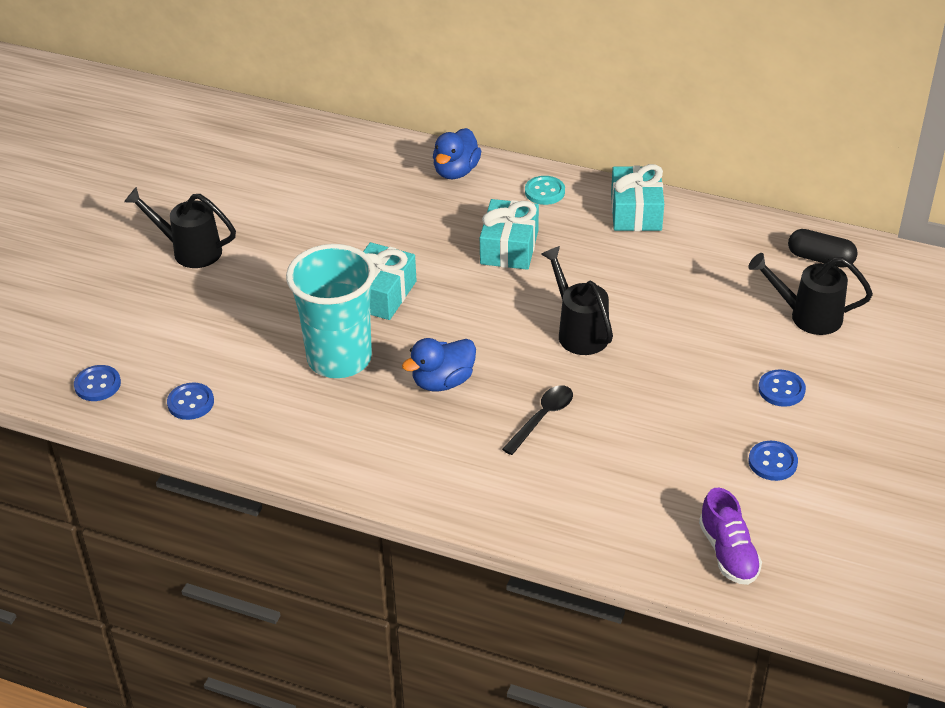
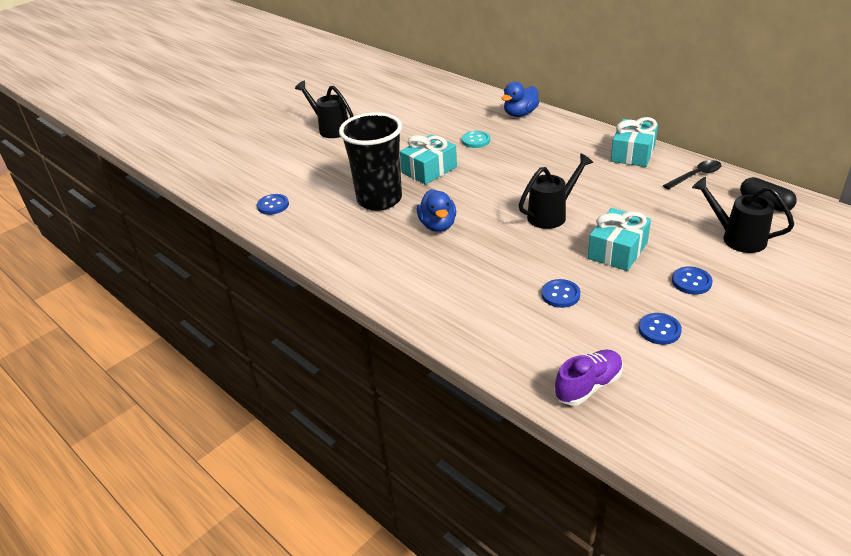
camera: 25 degrees right, 5 degrees down
(97, 384) = (228, 185): blue button -> blue button (560, 295)
(339, 359) = (379, 200): turquoise cup -> black cup
(443, 381) = (438, 225): blue duck -> blue duck turned 90 degrees counterclockwise
(509, 247) = (530, 159): turquoise gift -> turquoise gift (617, 251)
(542, 418) = (494, 261): black spoon -> black spoon (696, 175)
(544, 192) = (573, 133): turquoise button -> turquoise button (476, 140)
(579, 332) = (551, 215): black watering can -> black watering can turned 60 degrees clockwise
(728, 553) = (588, 386): purple shoe -> purple shoe turned 135 degrees counterclockwise

